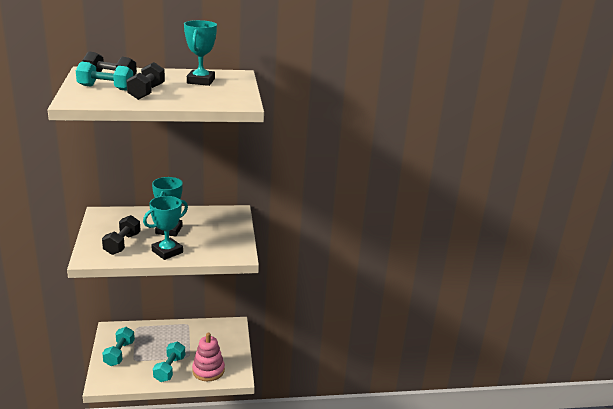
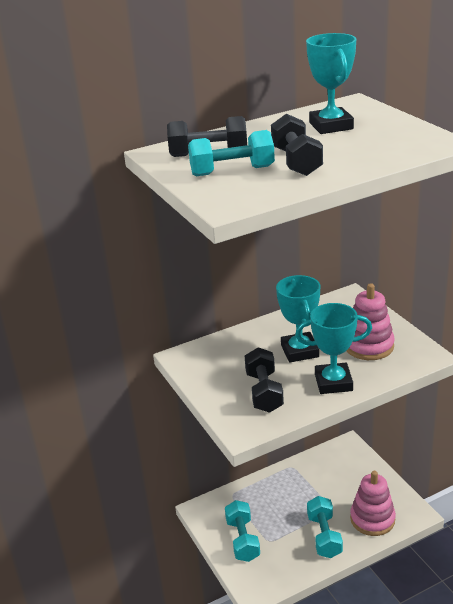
camera: 15 degrees left, 5 degrees up
(167, 251) = (333, 382): turquoise trophy -> turquoise trophy turned 60 degrees clockwise
(212, 240) = (368, 346): none -> pink stacking toy

